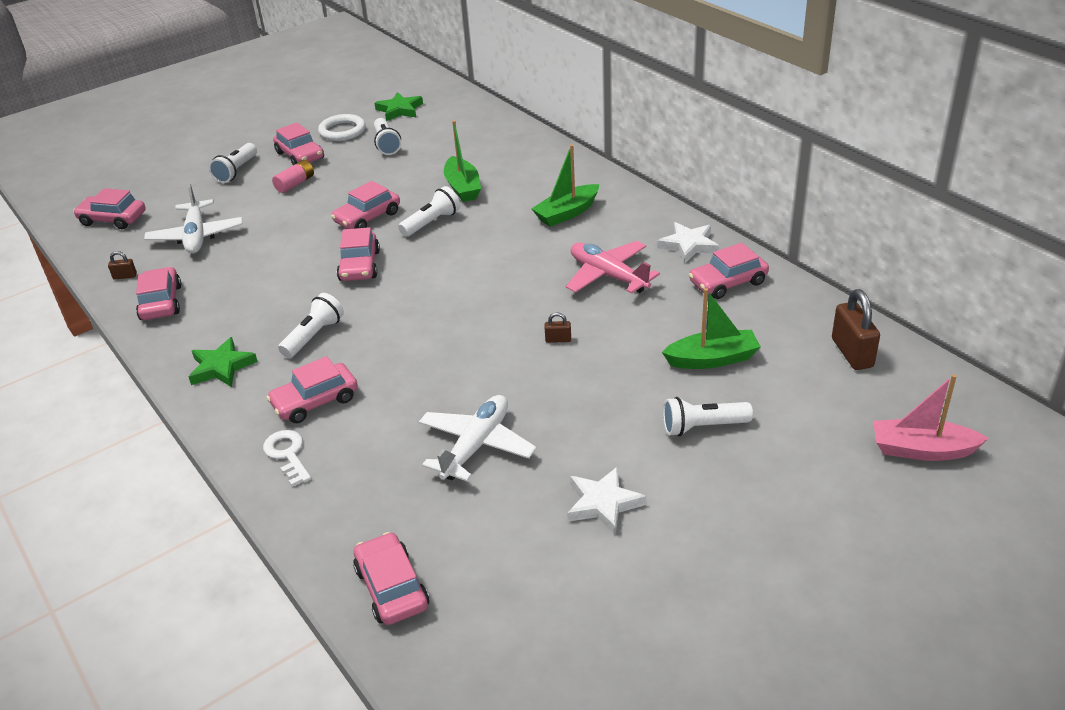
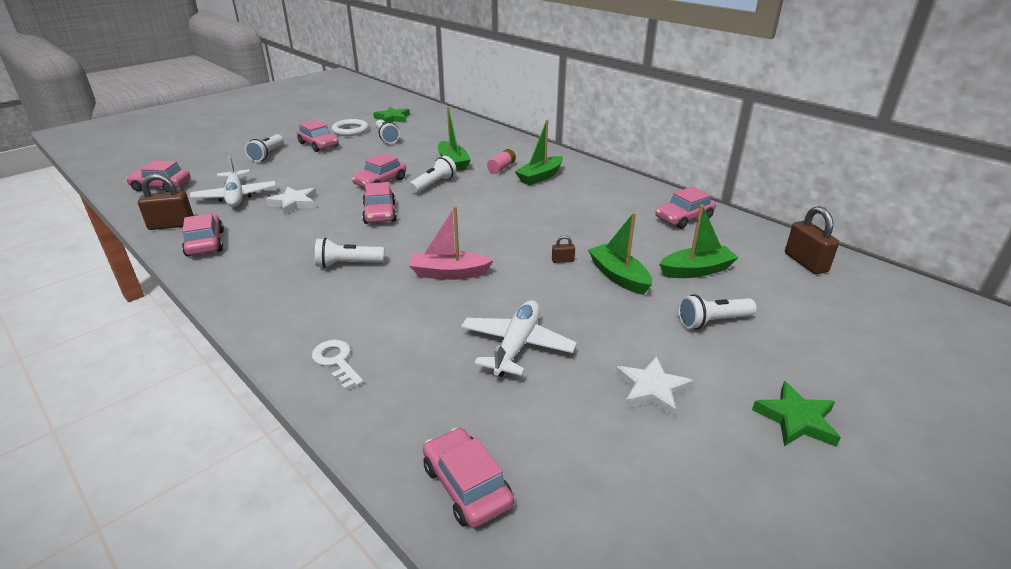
camera: 10 degrees left, 5 degrees down
(125, 276) = (171, 225): brown padlock -> brown padlock, size x2.11
(222, 367) = (265, 290): green star -> green star (796, 419)
(295, 184) = (317, 162): pink battery -> pink battery (501, 168)
(314, 336) = (348, 264): white flashlight -> white flashlight turned 120 degrees counterclockwise
(315, 401) = (357, 315): pink car -> none
(608, 276) = (587, 216): pink plane -> none
(616, 364) = (618, 276): none -> green boat
(688, 245) = (642, 195): white star -> white star (294, 203)
(922, 450) = (904, 332): pink boat -> pink boat (449, 273)

